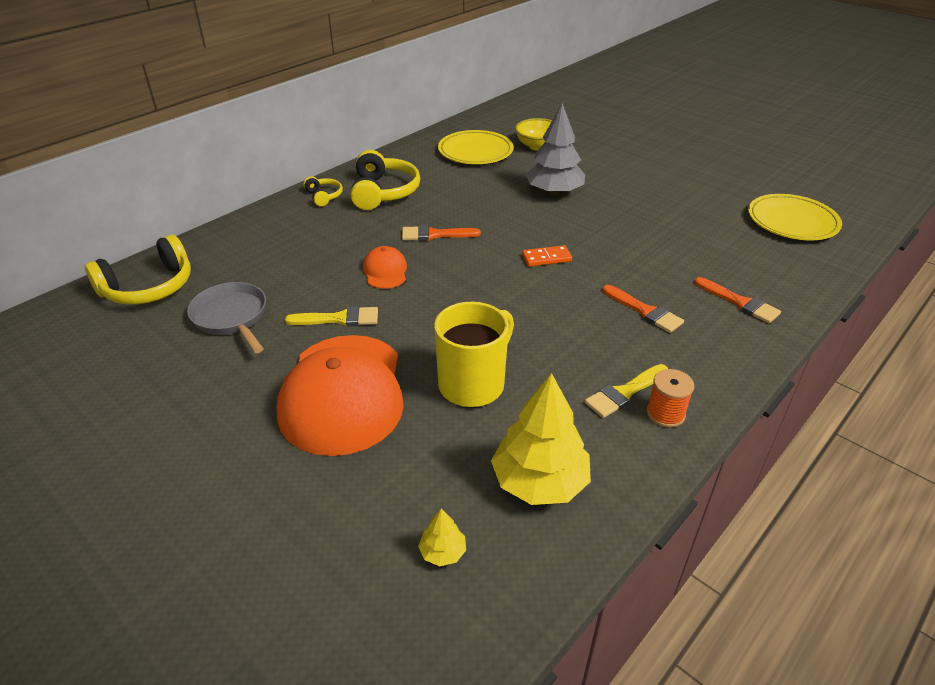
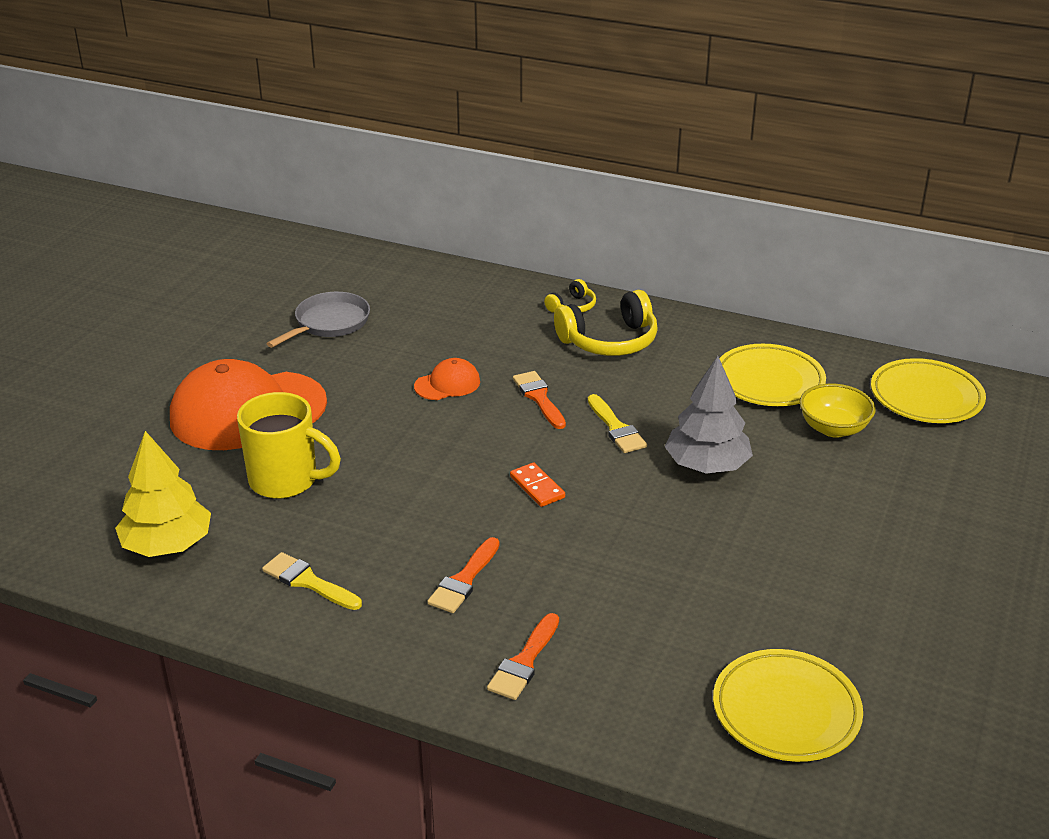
camera: 70 degrees right, 5 degrees down
(149, 287) = (353, 269): yellow headphones -> none
(339, 319) = (353, 379): yellow brush -> yellow brush (616, 428)
(442, 552) = (80, 508): yellow tree -> none
(523, 115) = (926, 397): none -> yellow plate
(665, 414) = (284, 615): orange spool -> none

